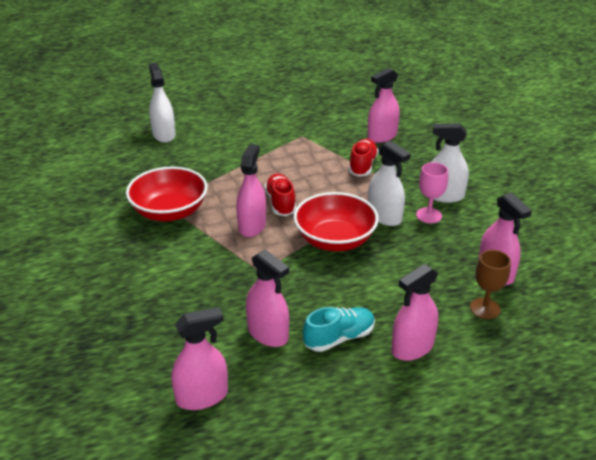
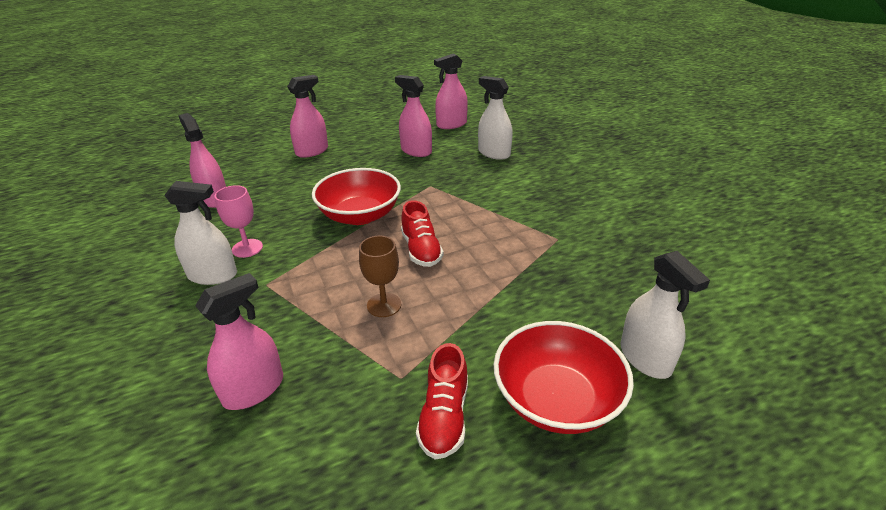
camera: 175 degrees right, 0 degrees up
(169, 211) = (546, 230): red bowl -> red bowl (556, 399)
(252, 226) = (448, 222): pink spray bottle -> none
(339, 338) = (364, 152): turquoise shoe -> none
(362, 166) = (307, 317): red shoe -> red shoe (444, 417)
(384, 216) = (300, 243): white spray bottle -> white spray bottle (494, 153)
(485, 308) = (243, 175): brown goblet -> brown goblet (384, 305)

